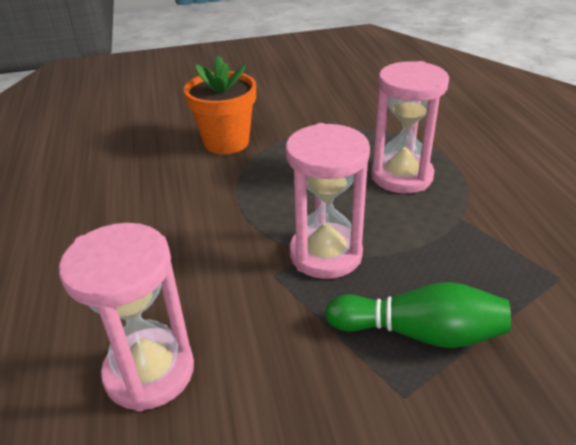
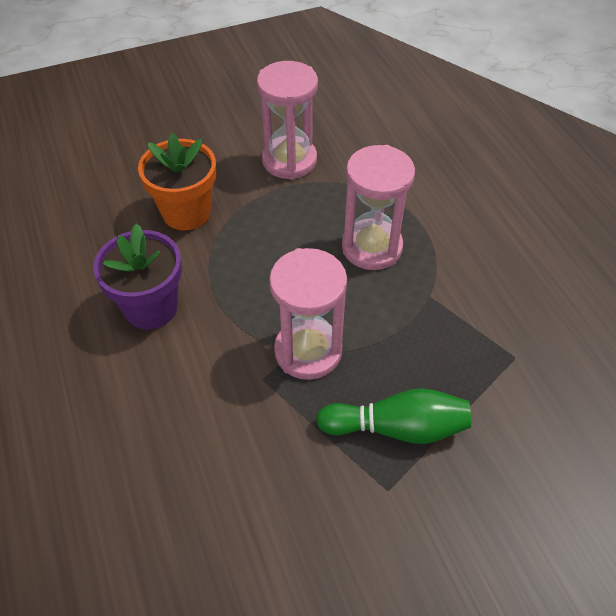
camera: 10 degrees left, 15 degrees up
(149, 372) = (171, 493): pink hourglass -> pink hourglass (289, 160)
(174, 208) = (151, 307): none -> purple flower pot

